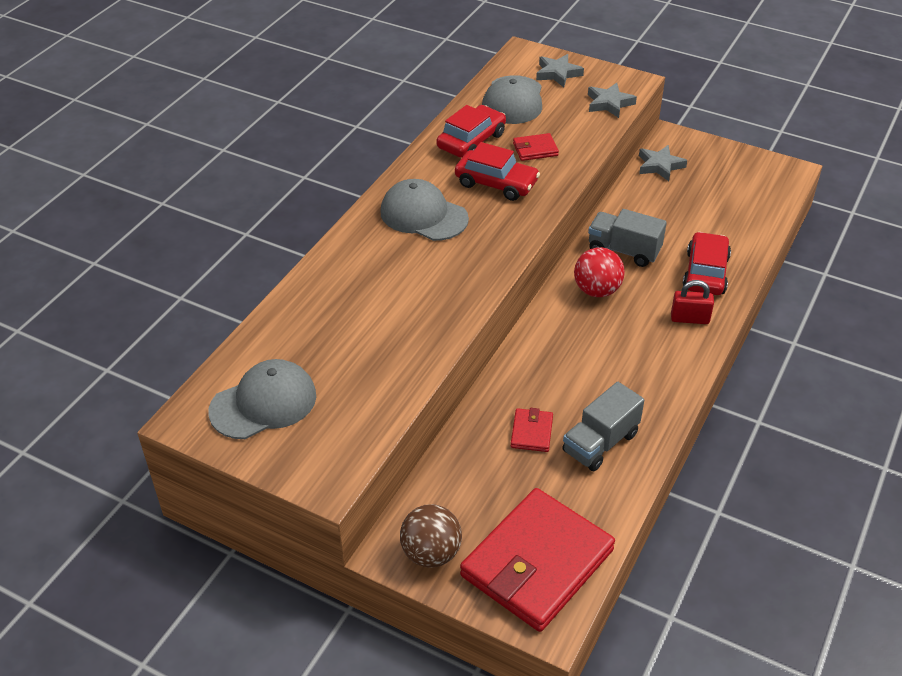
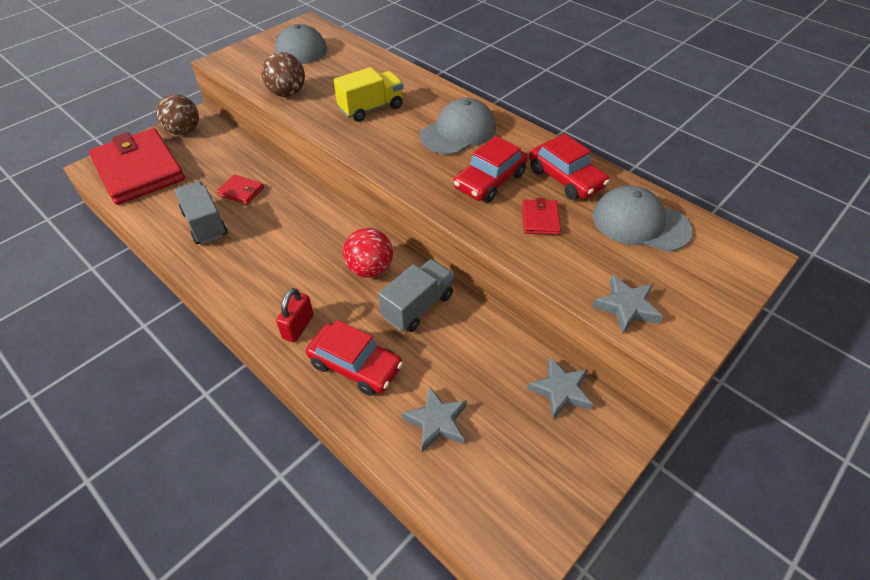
camera: 105 degrees right, 5 degrees up
(394, 375) = (287, 93): none -> brown ball
(402, 290) = (371, 108): none -> yellow truck
(558, 73) = (701, 276): grey star -> grey star (436, 422)

